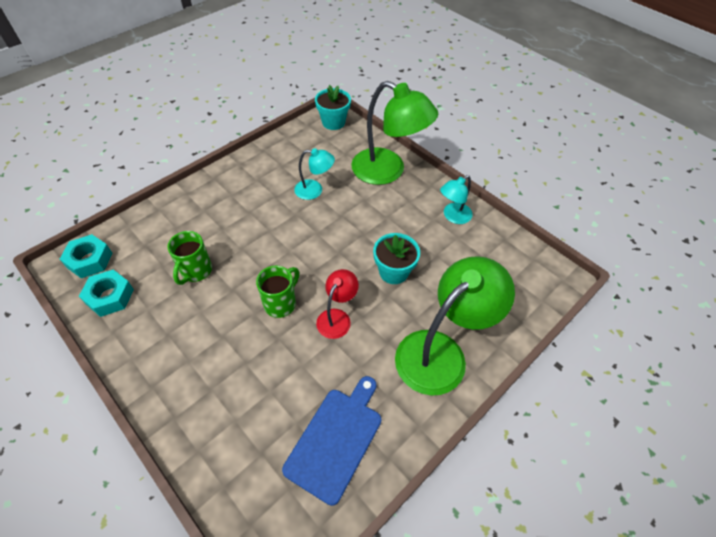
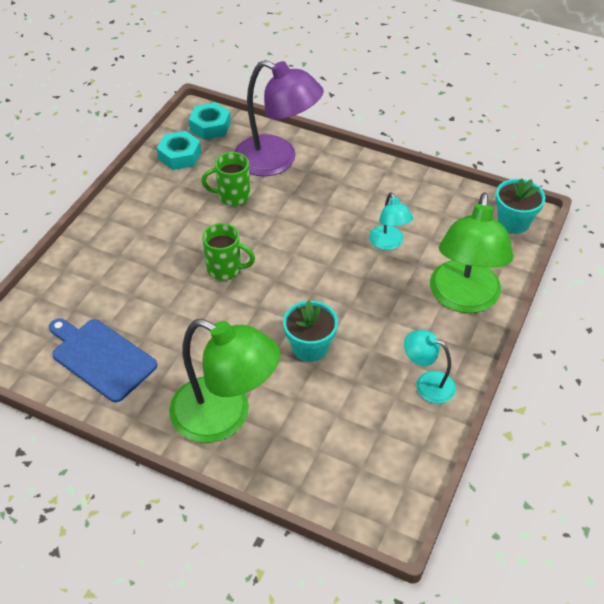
camera: 70 degrees right, 5 degrees down
(175, 226) = (277, 161): none -> purple lamp
(336, 439) = (101, 357): blue cutting board -> blue cutting board turned 150 degrees counterclockwise
(337, 317) = (229, 317): red lamp -> none

